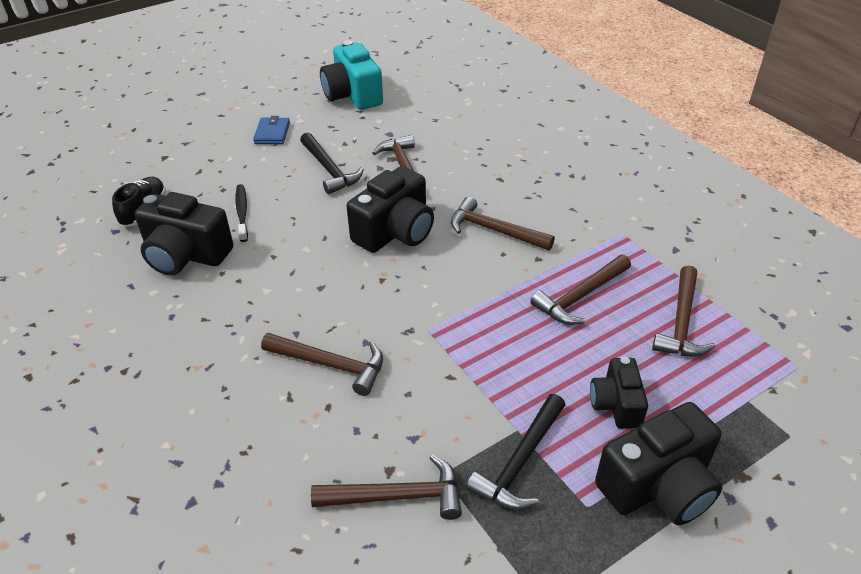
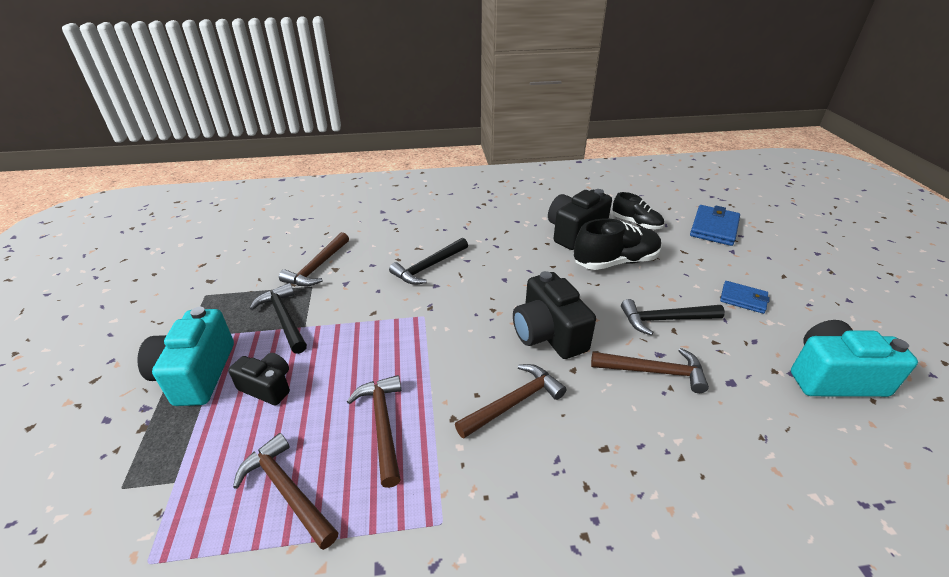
camera: 115 degrees right, 5 degrees down
(137, 156) = (714, 228): none -> blue wallet
(242, 212) = (615, 262): black toothbrush -> black shoe
(331, 365) = (428, 267): brown hammer -> black hammer
(658, 486) = (196, 374): black camera -> turquoise camera

